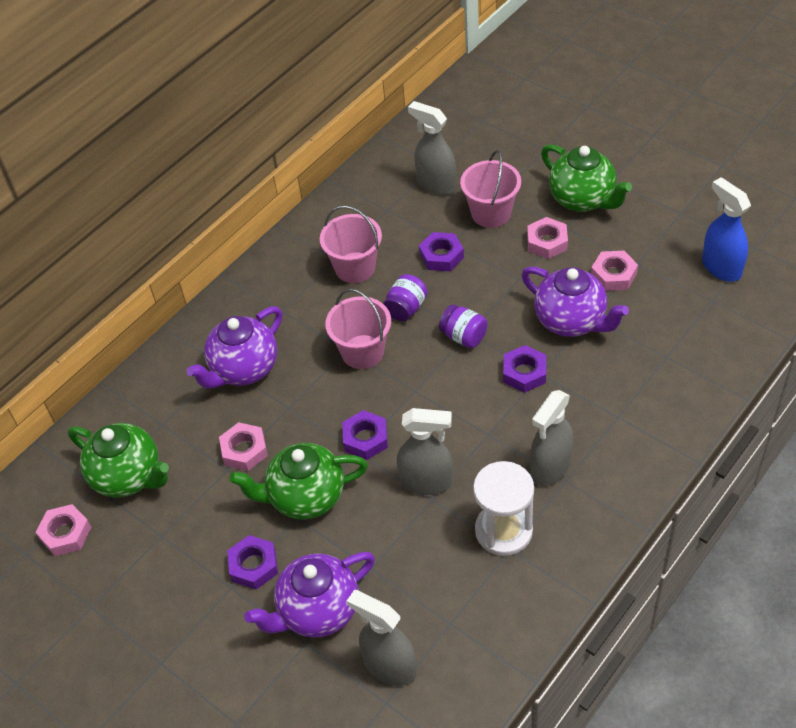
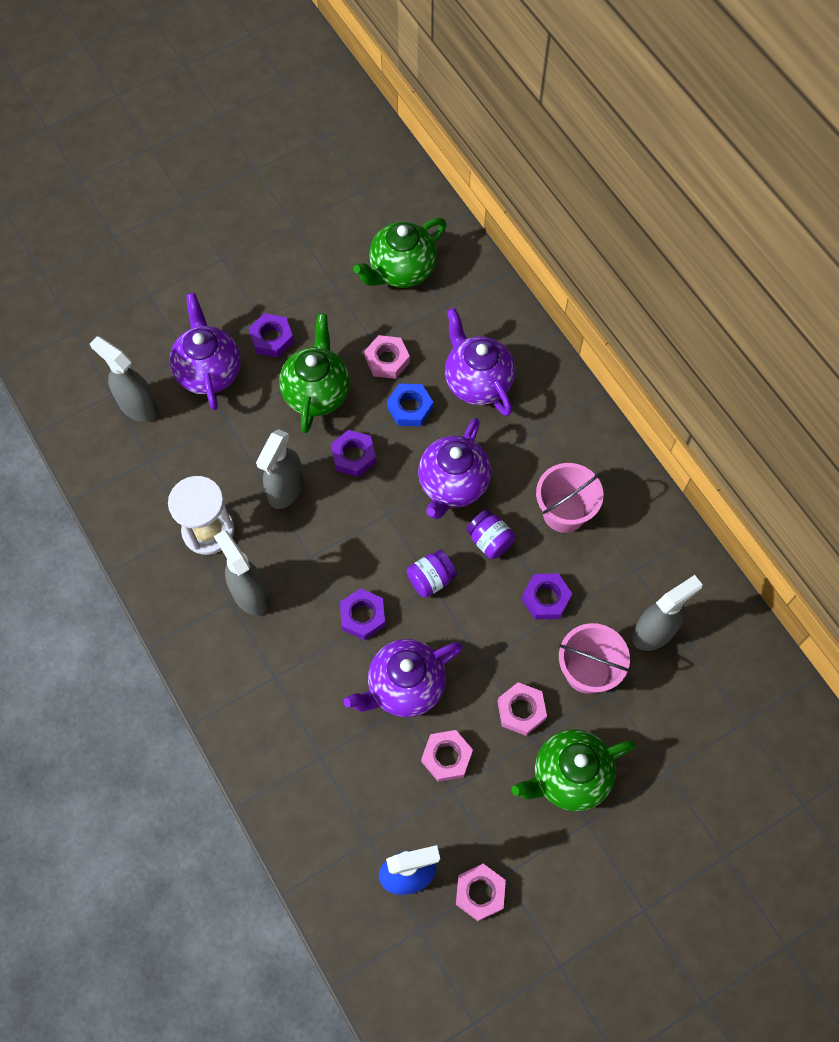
camera: 105 degrees right, 15 degrees up
(65, 533) = (367, 219): pink nut -> pink nut (480, 893)
(293, 412) = (410, 408): none -> blue nut
(362, 352) = (453, 485): pink bucket -> purple teapot
(389, 666) = (137, 406): grey spray bottle -> grey spray bottle turned 105 degrees counterclockwise

